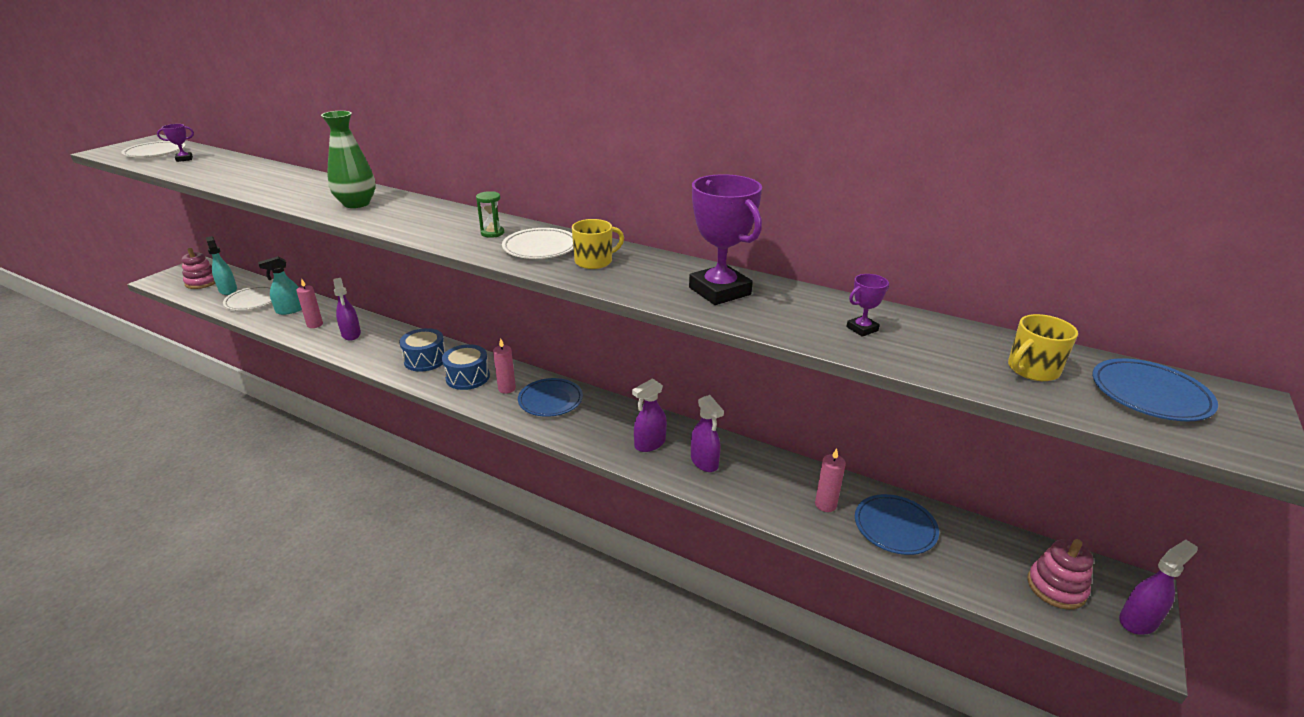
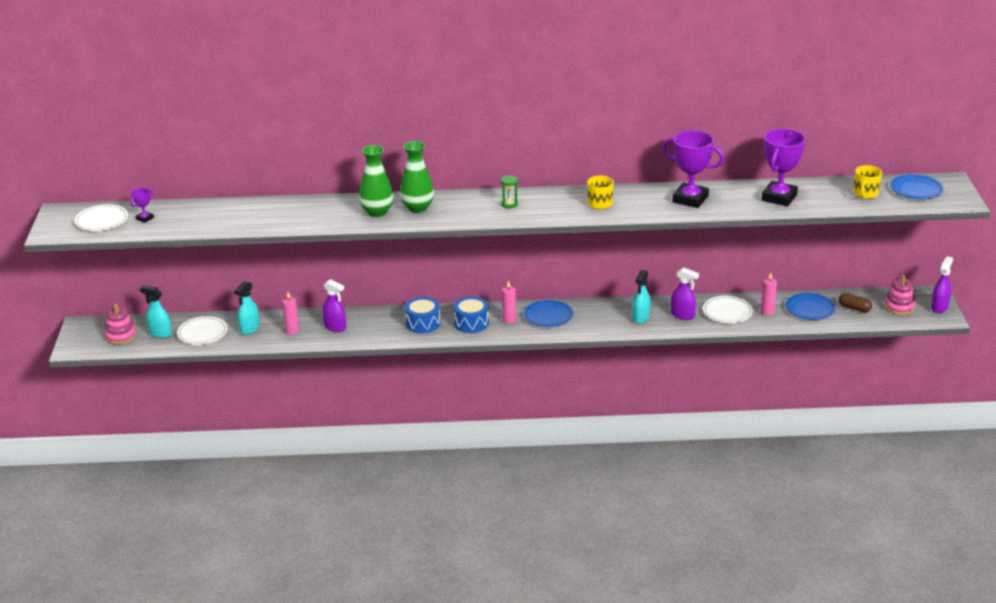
camera: 30 degrees left, 0 degrees up
(399, 210) = (417, 208): none -> green vase
(540, 248) = (555, 205): white plate -> white plate (727, 312)
(649, 444) = (640, 317): purple spray bottle -> turquoise spray bottle
(862, 329) = (779, 197): purple trophy -> purple trophy, size x2.22
(971, 556) = (854, 308): none -> brown capsule

